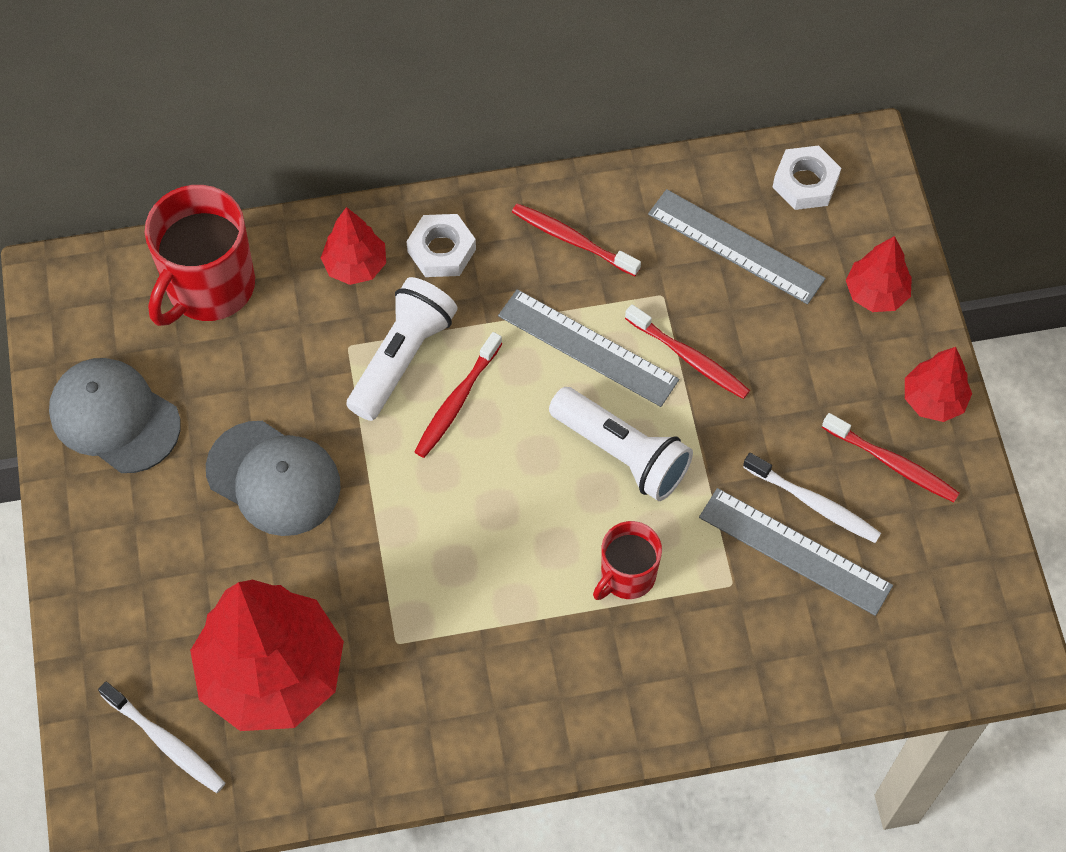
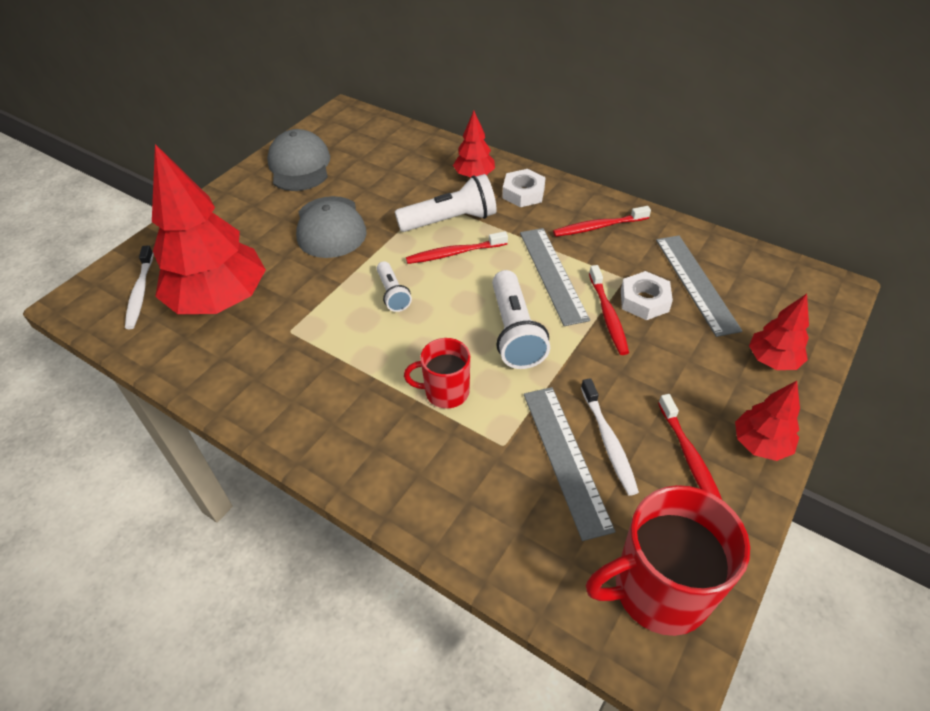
camera: 45 degrees right, 15 degrees down
(209, 287) = (399, 147): red mug -> red mug (658, 590)
(450, 508) = (392, 294): none -> white flashlight
(572, 240) = (598, 227): red toothbrush -> red toothbrush turned 90 degrees counterclockwise
(805, 183) = (775, 280): white nut -> white nut (644, 300)

